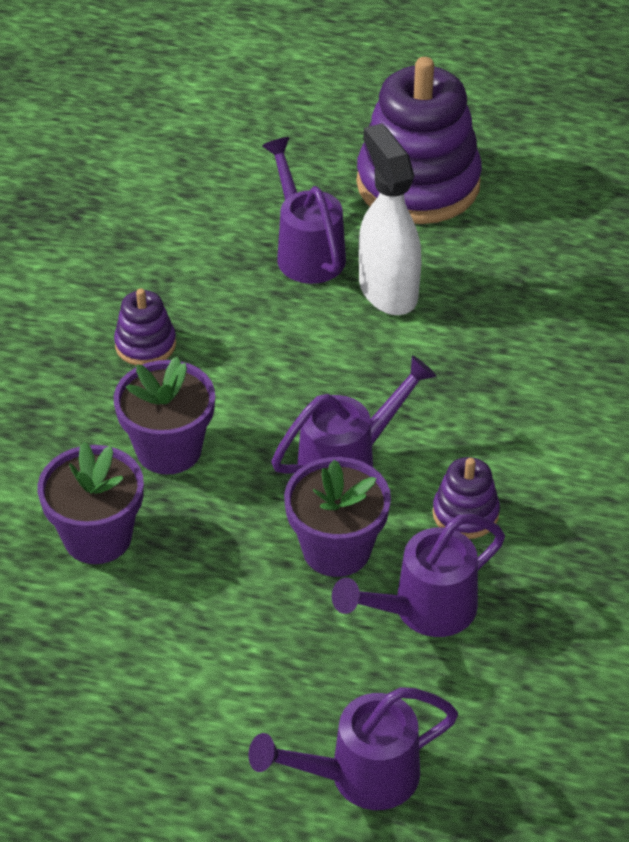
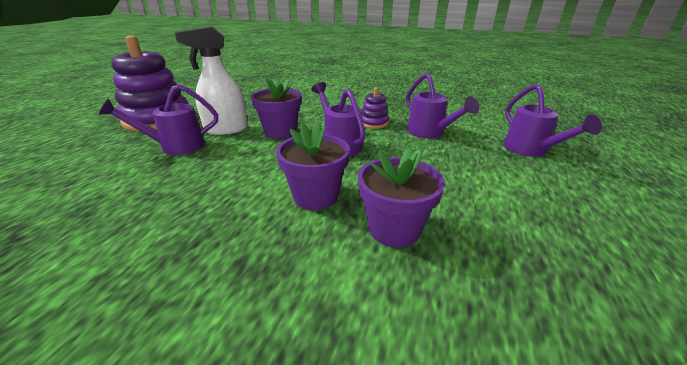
camera: 85 degrees left, 15 degrees down
(145, 345) = (209, 204): purple stacking toy -> none
(336, 549) = (396, 149): purple flower pot -> purple flower pot (280, 132)

